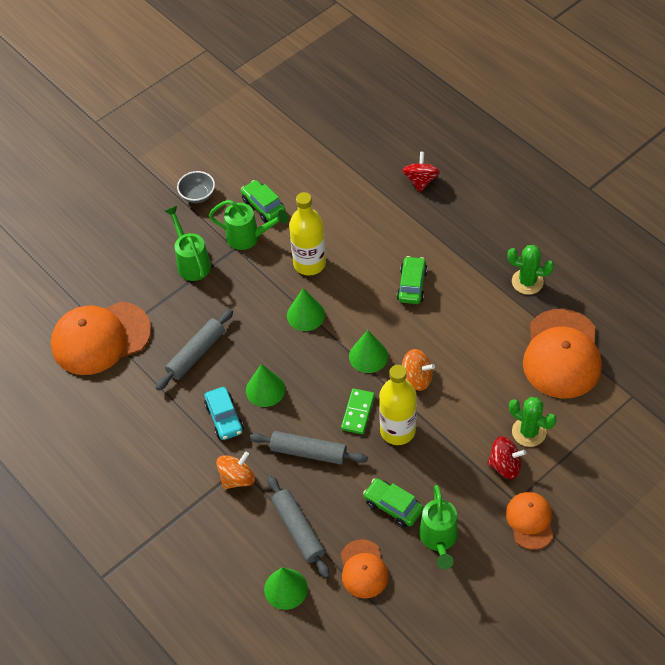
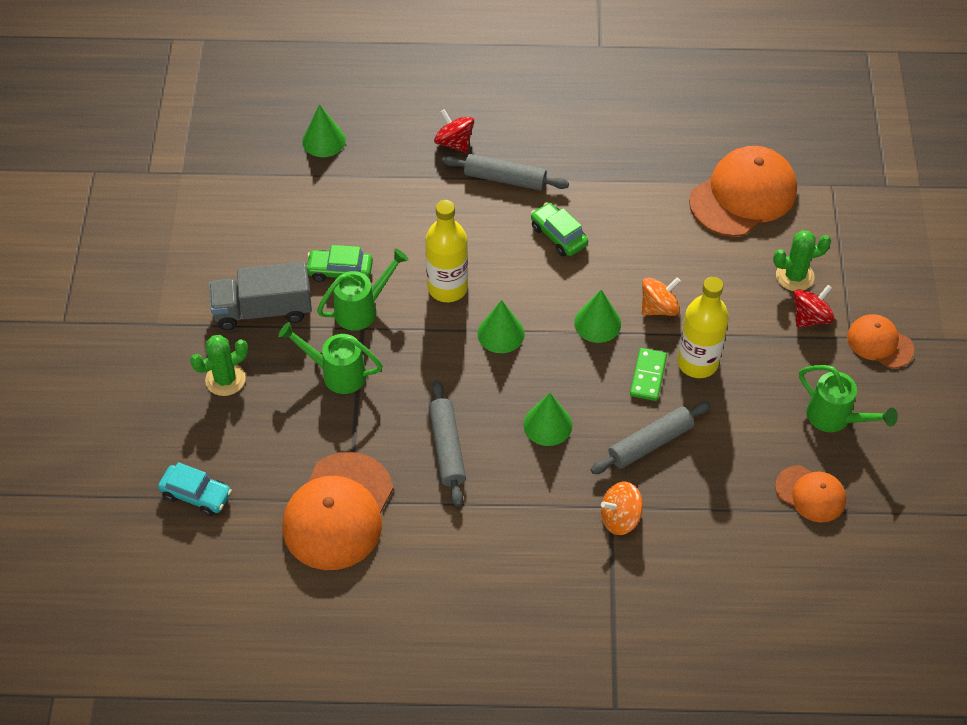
camera: 50 degrees left, 0 degrees up
(197, 195) = (263, 310): grey bowl -> grey truck
(224, 418) = (544, 479): turquoise car -> turquoise car (196, 495)
(237, 478) = (620, 518): orange spinning top -> orange spinning top turned 105 degrees counterclockwise
(286, 589) = (773, 567): green cone -> green cone (323, 140)
(298, 530) = (722, 512): grey rolling pin -> grey rolling pin (505, 179)
(357, 412) = (648, 376): green domino -> green domino turned 45 degrees clockwise
(393, 506) = (770, 424): green car -> none
(527, 282) = (646, 159): green cactus -> green cactus (225, 379)
(562, 354) = (743, 195): orange cap -> orange cap turned 90 degrees counterclockwise

